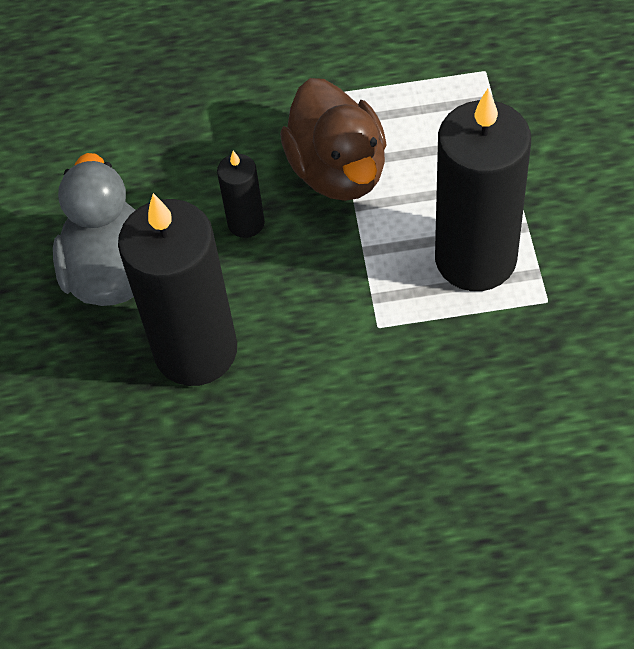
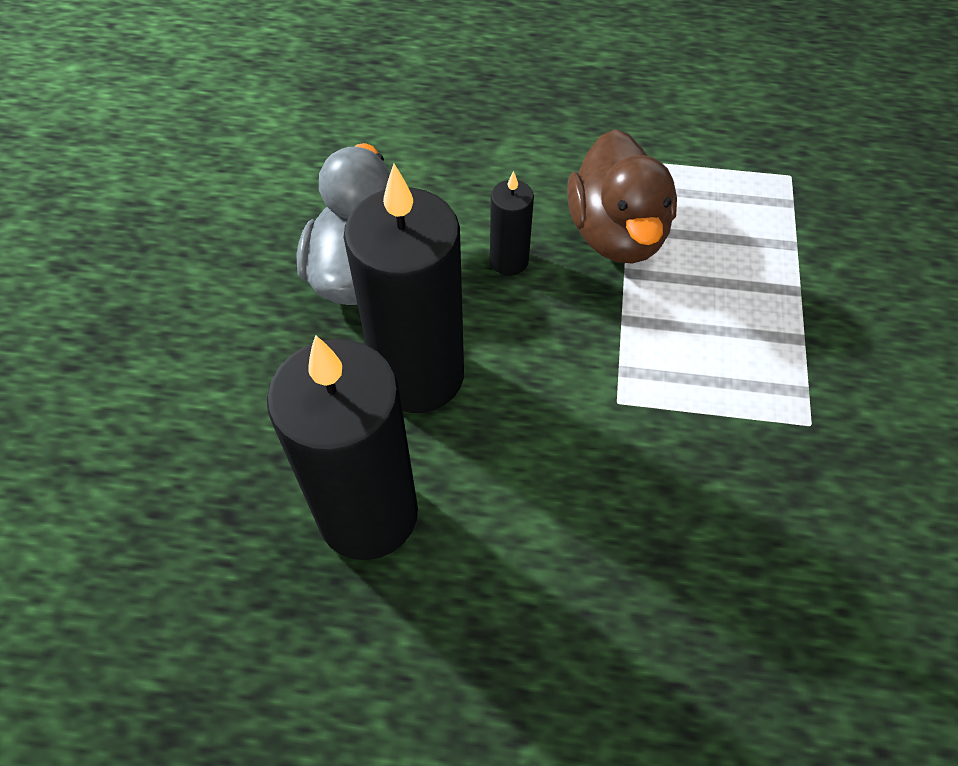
camera: 10 degrees right, 0 degrees up
(475, 258) = (740, 358): black candle -> black candle (368, 513)

